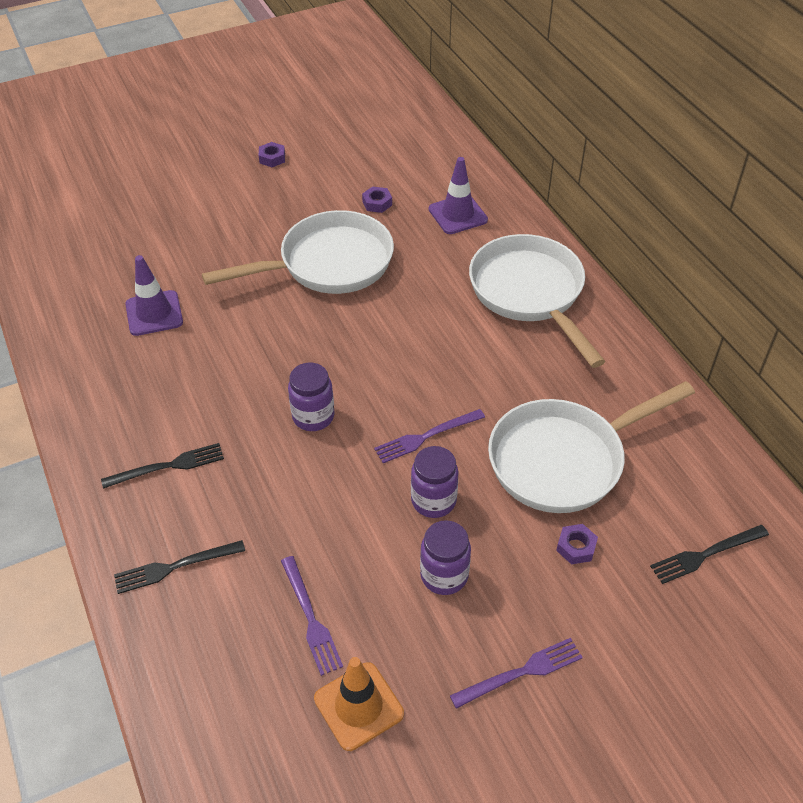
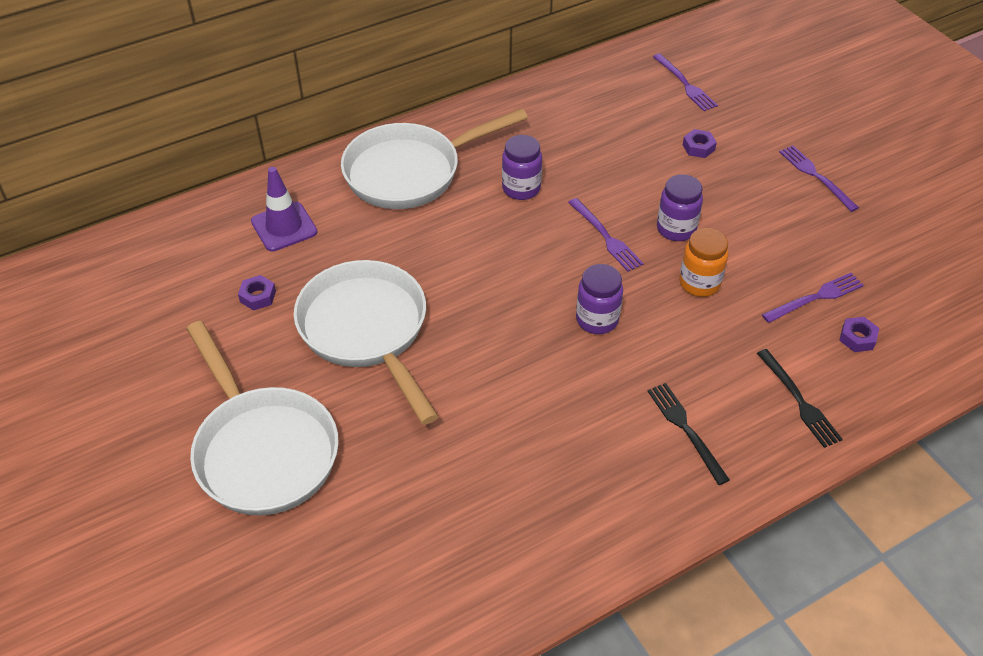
camera: 95 degrees left, 0 degrees up
(154, 313) = (460, 490): purple traffic cone -> none
(272, 158) = (149, 412): purple nut -> purple nut (857, 338)
(349, 509) = (699, 283): none -> orange jar
(358, 706) = (878, 261): orange traffic cone -> none
(444, 575) = (748, 219): purple jar -> purple jar (521, 188)
(564, 459) = (613, 152): white pan -> white pan (263, 450)
(706, 554) = (685, 84): black fork -> purple fork

